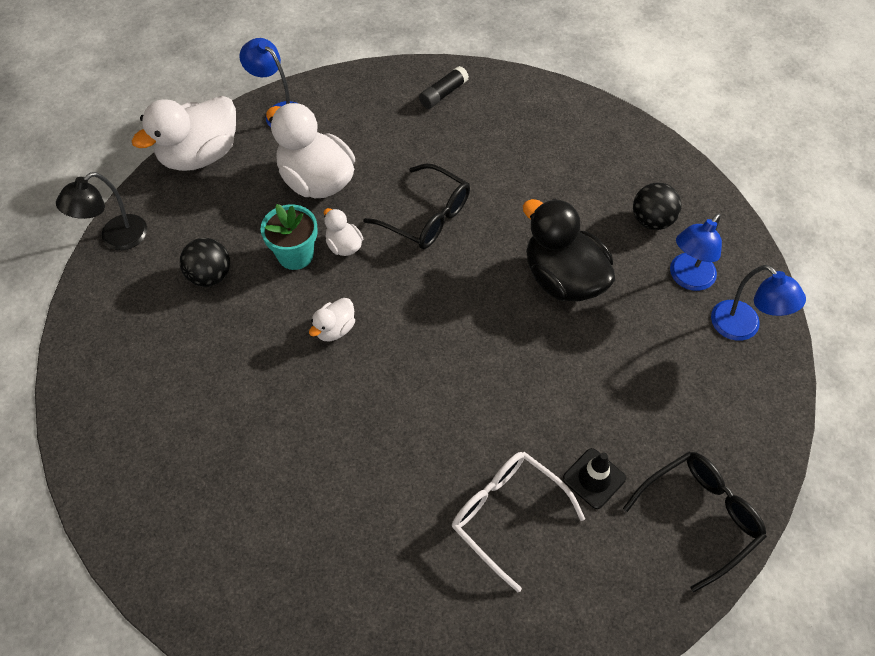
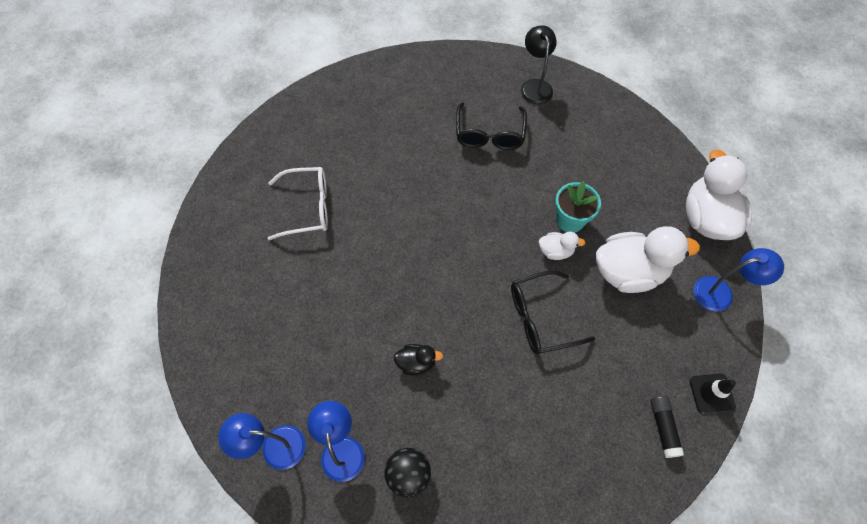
camera: 130 degrees right, 5 degrees up
(116, 238) = (658, 139): black lamp -> black lamp (535, 86)
(210, 276) = (589, 168): black ball -> none
(335, 329) = (495, 206): white duck -> none
(563, 278) = (416, 363): black duck -> black duck, size x0.48
(594, 478) = (282, 263): black traffic cone -> black traffic cone (711, 393)
(700, 516) = (209, 297): black glasses -> black glasses (489, 135)

